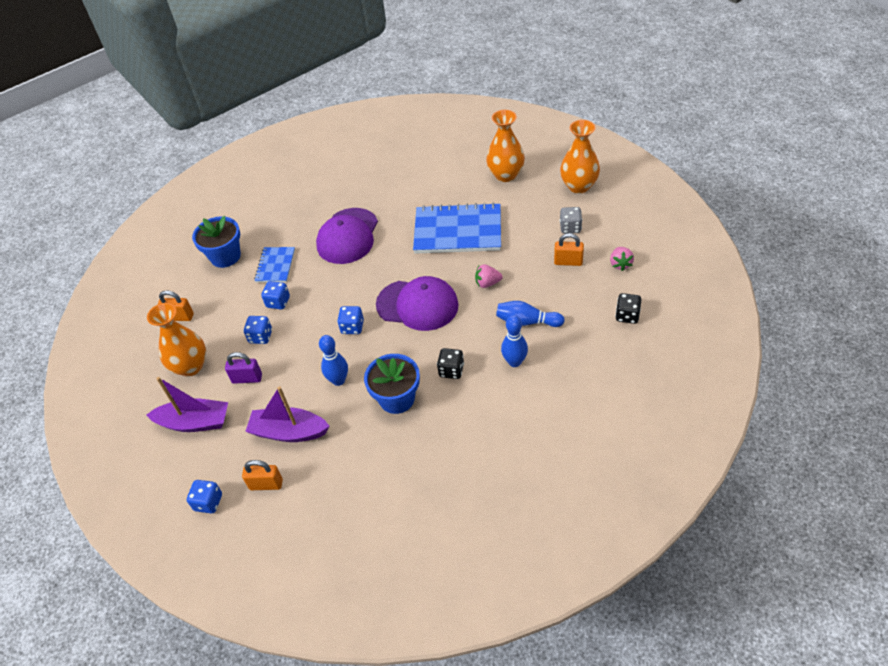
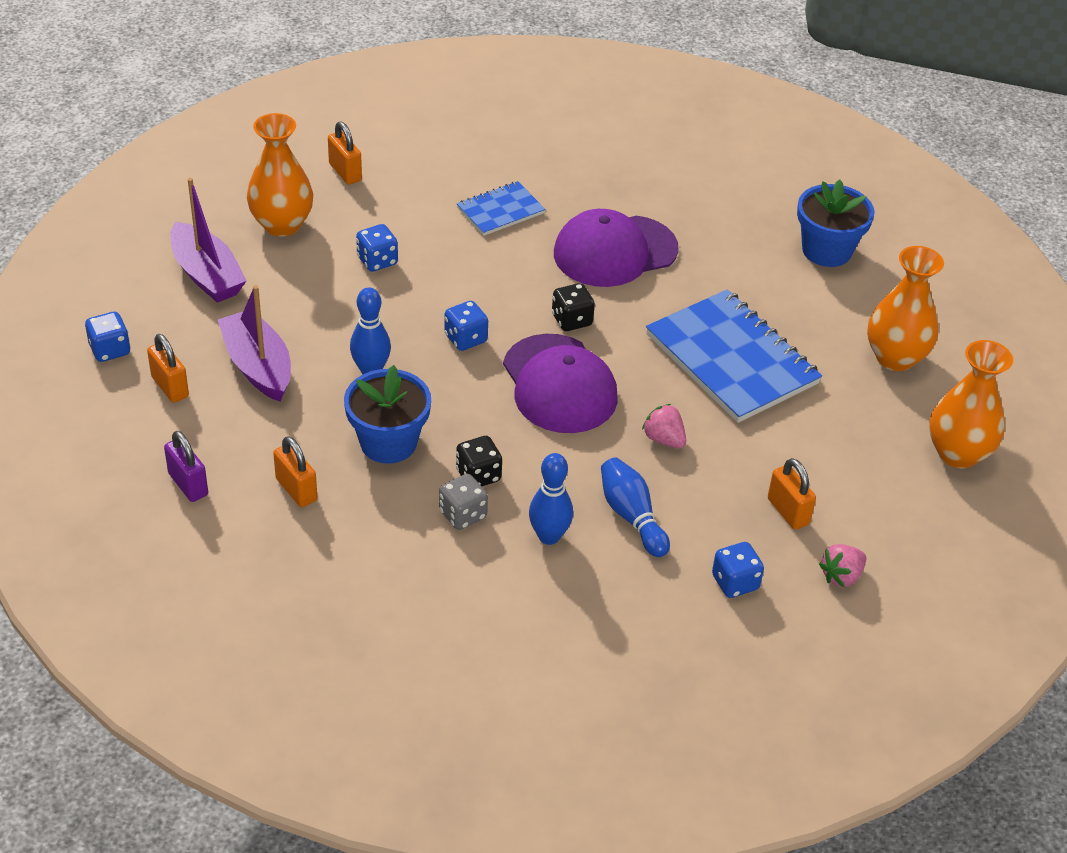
camera: 45 degrees right, 5 degrees down
(225, 256) = (474, 156): blue flower pot -> blue flower pot (827, 250)
(247, 378) = (305, 284): purple padlock -> purple padlock (188, 484)
(278, 302) = (444, 246): blue dice -> blue dice (735, 582)
(396, 459) = (296, 490): none -> orange padlock
(570, 228) = (859, 483): grey dice -> grey dice (463, 515)
(627, 316) = (744, 629): black dice -> black dice (571, 320)

